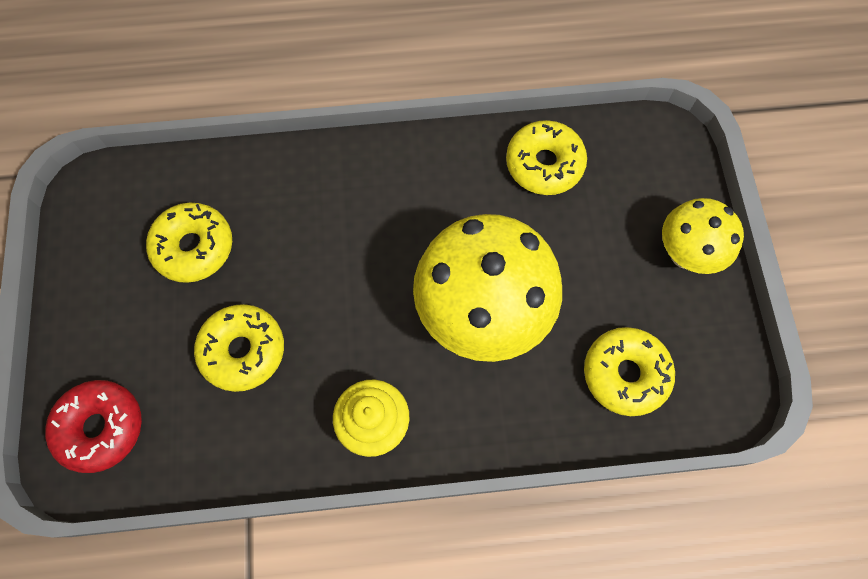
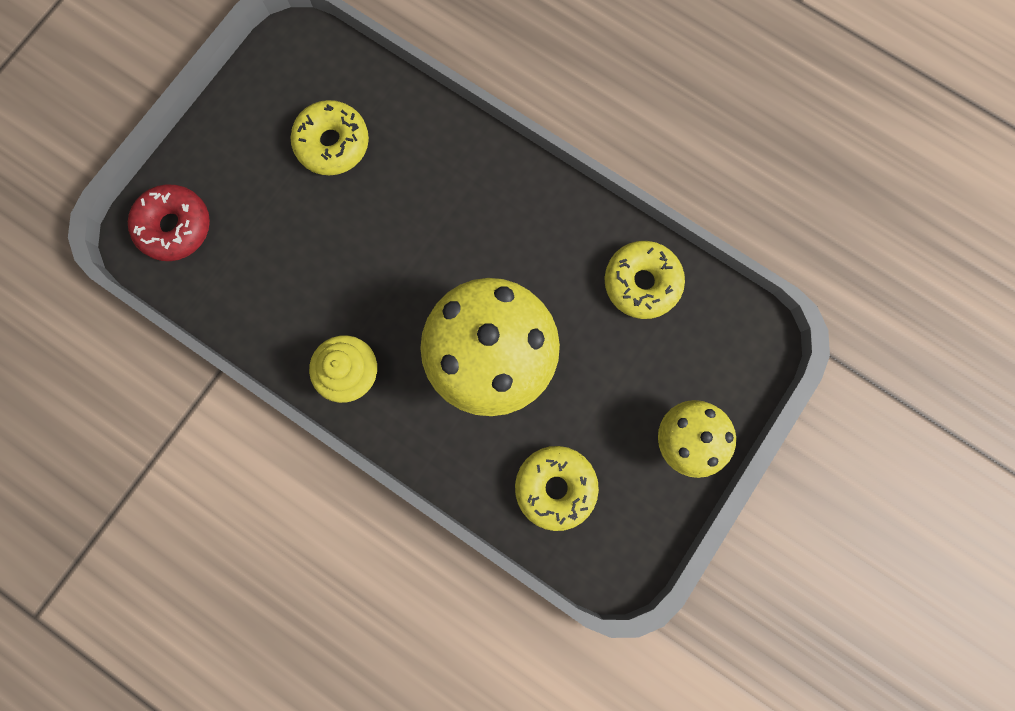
camera: 40 degrees right, 10 degrees up
(243, 350) = (306, 248): yellow donut -> none

